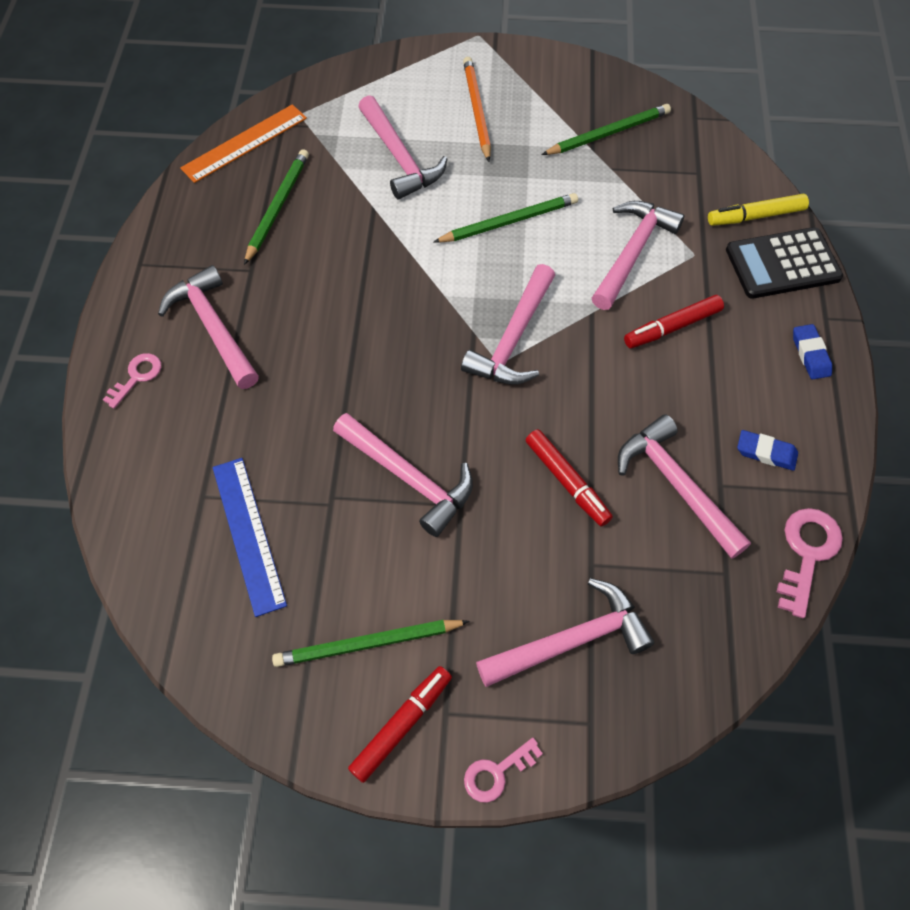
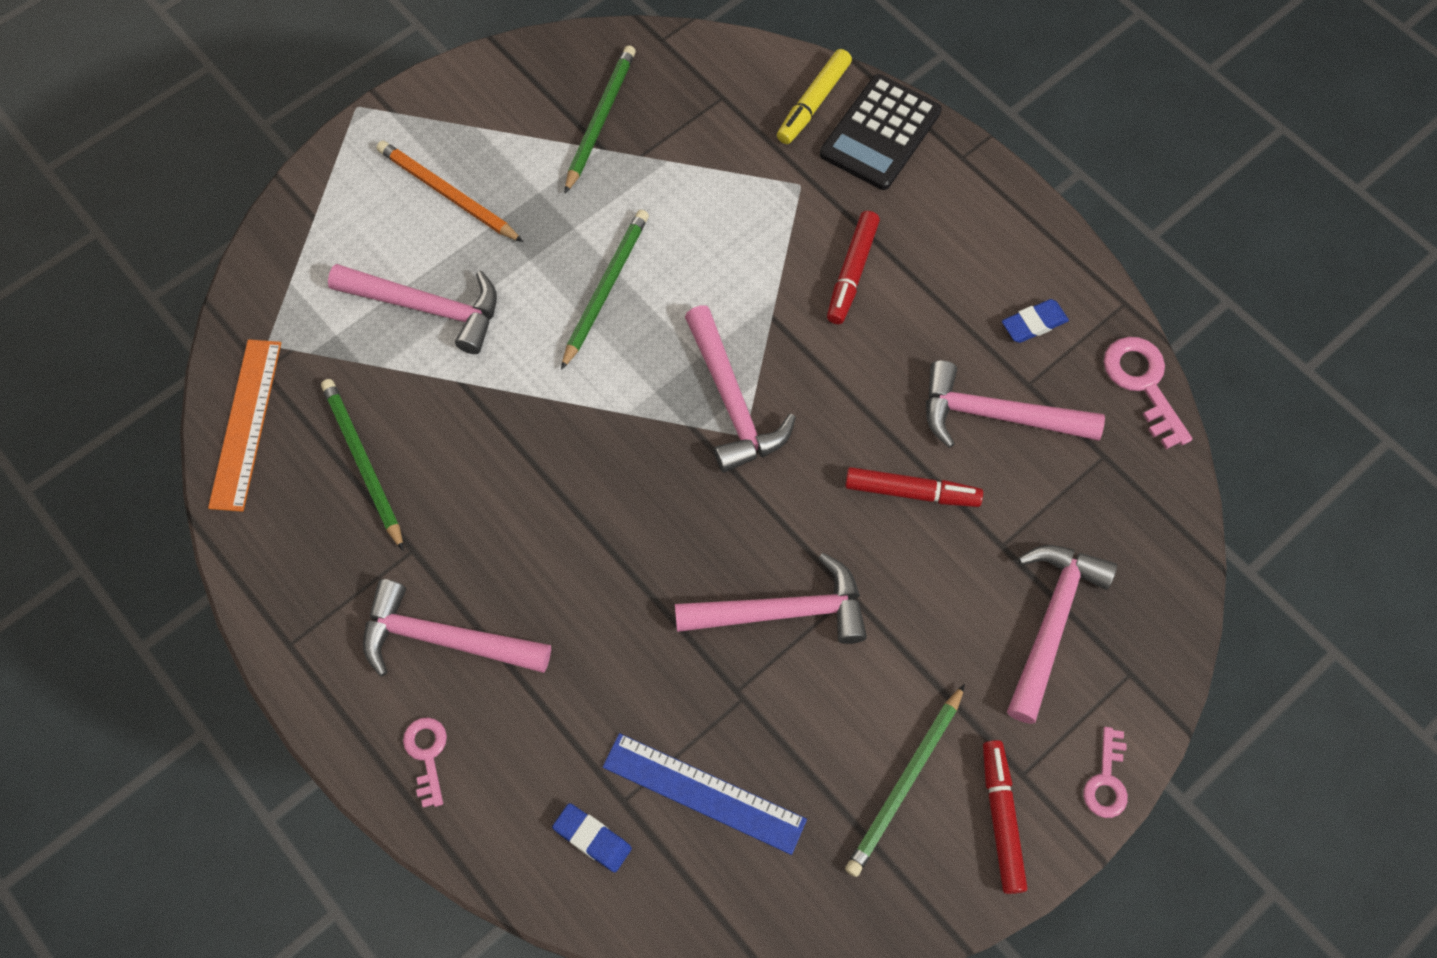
camera: 45 degrees left, 5 degrees up
(632, 252) = (746, 227): pink hammer -> none
(810, 354) = (982, 202): blue eraser -> blue eraser (592, 838)

